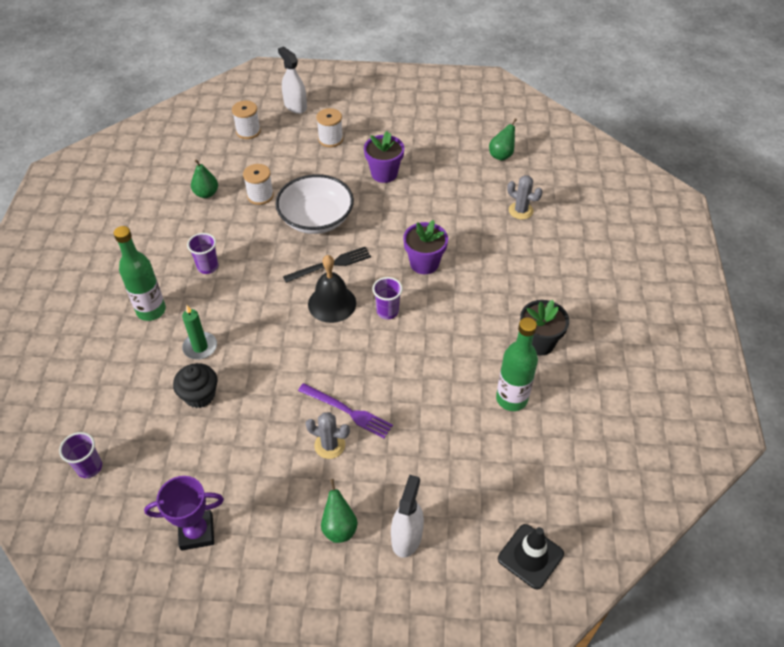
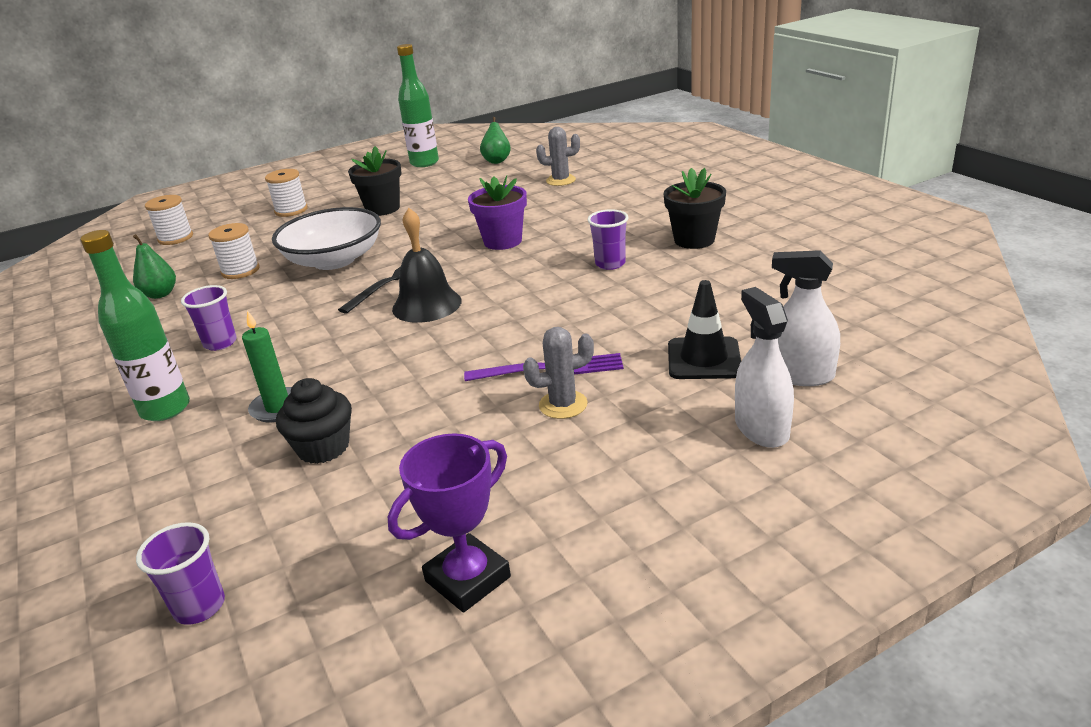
camera: 30 degrees left, 20 degrees down
(295, 106) = (221, 206): white spray bottle -> white spray bottle (800, 375)
(339, 527) = (668, 464): green pear -> none
(384, 173) = (382, 209): purple flower pot -> black flower pot
(387, 311) = (503, 284): purple cup -> purple cup (610, 264)
(511, 399) = (722, 282): green bottle -> green bottle (424, 163)
(530, 556) = (913, 372): black traffic cone -> black traffic cone (704, 359)

